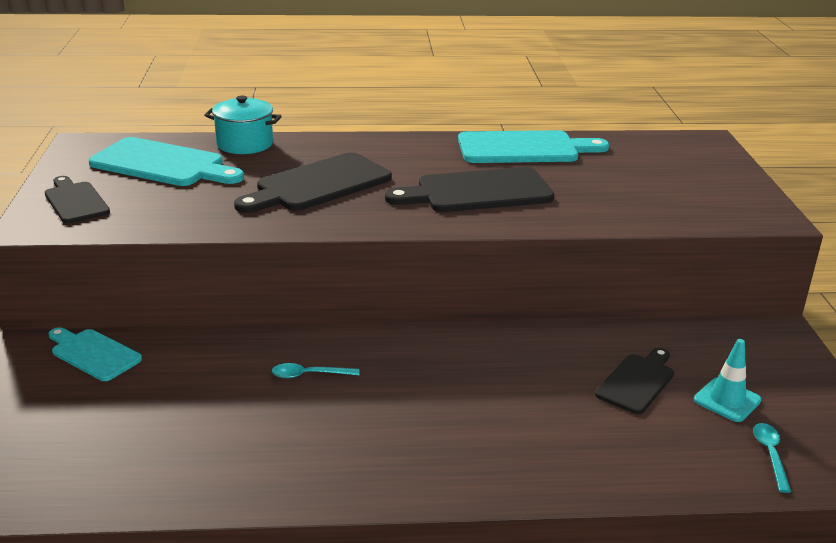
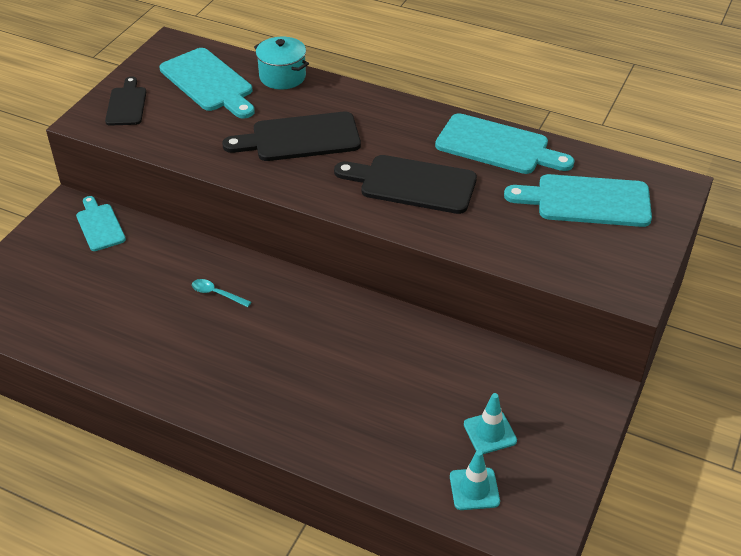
camera: 30 degrees right, 15 degrees up
(637, 382) = (437, 389): black cutting board -> none
(650, 167) = (587, 201): none -> turquoise cutting board
(770, 455) = (474, 489): turquoise spoon -> turquoise traffic cone

